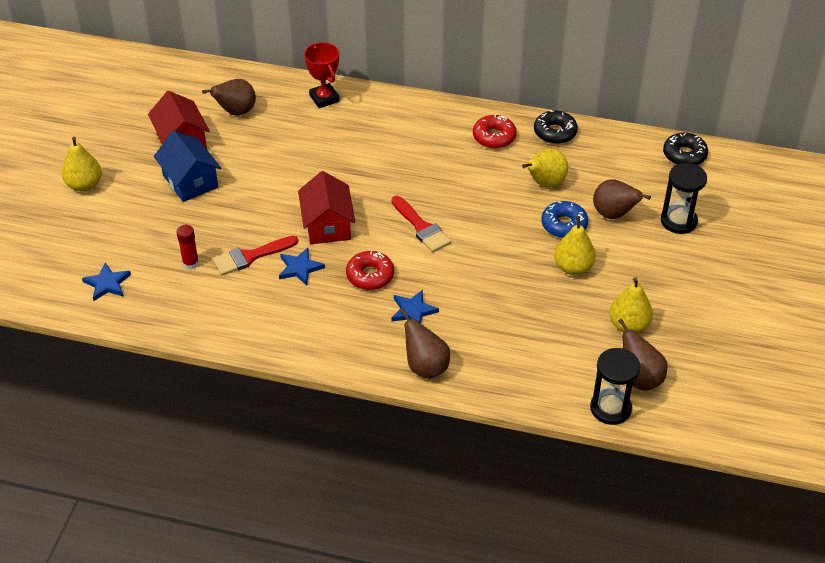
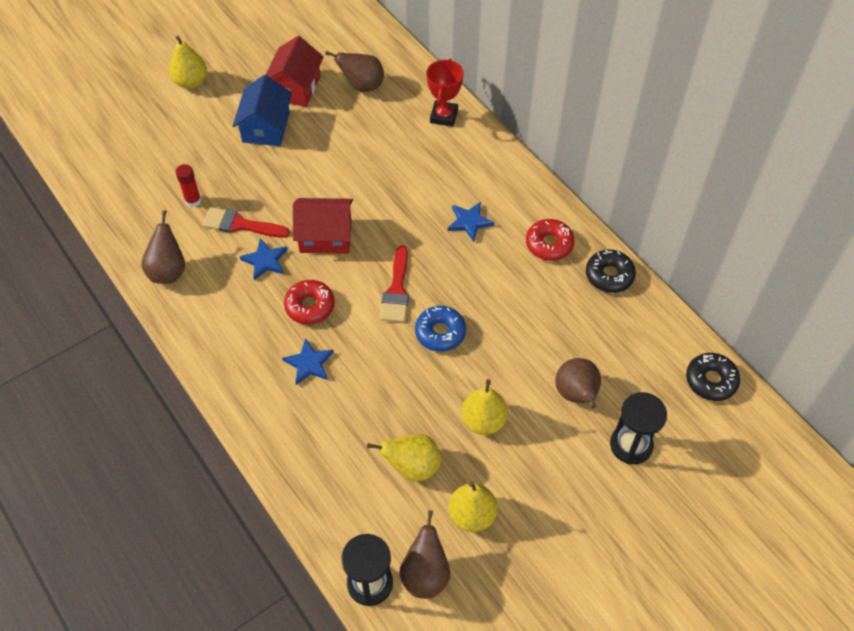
camera: 40 degrees right, 10 degrees up
(107, 284) = (121, 178): blue star -> blue star (469, 222)
(327, 225) = (325, 236): red house -> red house turned 60 degrees clockwise
(425, 367) = (265, 422): brown pear -> brown pear (168, 271)
(544, 183) = (546, 320): yellow pear -> yellow pear (412, 467)
(564, 225) = (520, 373): blue donut -> blue donut (440, 333)

